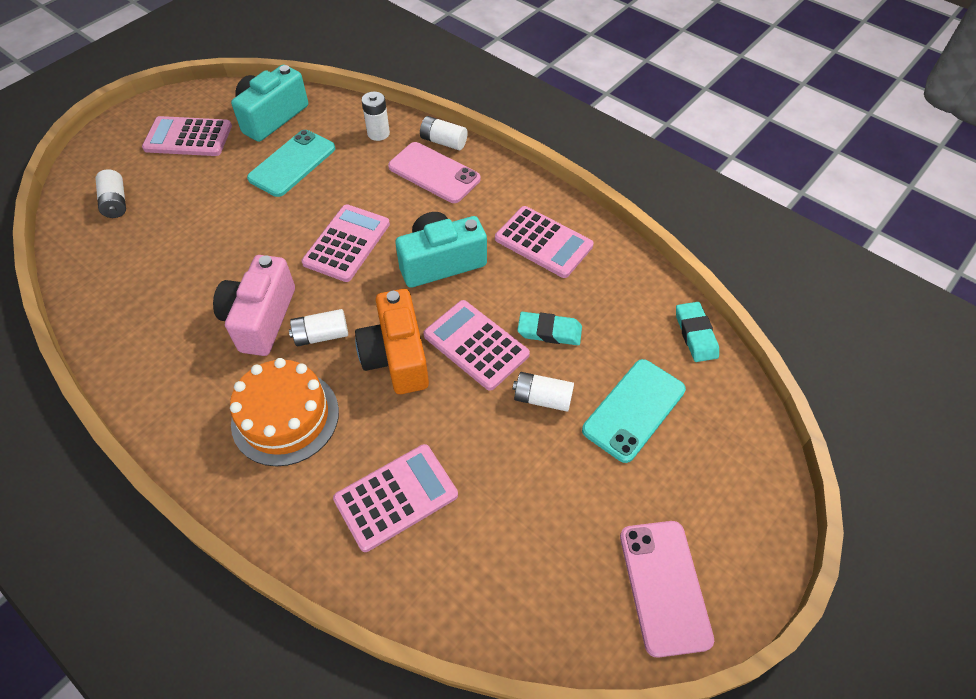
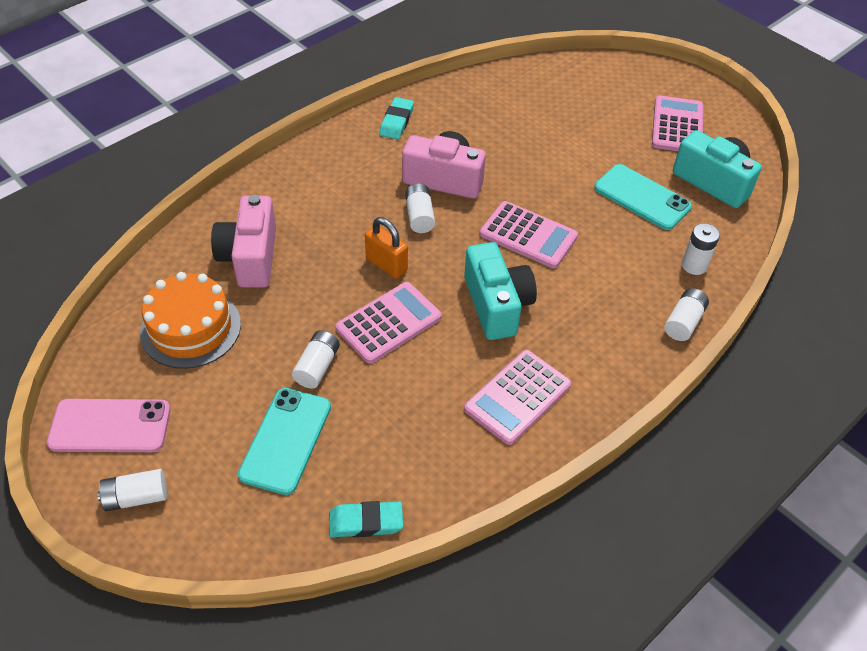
camera: 95 degrees right, 5 degrees down
(115, 202) = (588, 88): white battery -> white battery (136, 497)
(285, 417) = (341, 194): orange cake -> orange cake (190, 328)
(396, 357) = (386, 265): orange camera -> orange padlock
(396, 497) = (250, 257): pink calculator -> pink camera
(434, 173) = (630, 309): pink phone -> none
(549, 331) = (394, 384): turquoise eraser -> turquoise eraser (396, 121)
(634, 410) = (285, 440): turquoise phone -> turquoise phone turned 60 degrees clockwise

